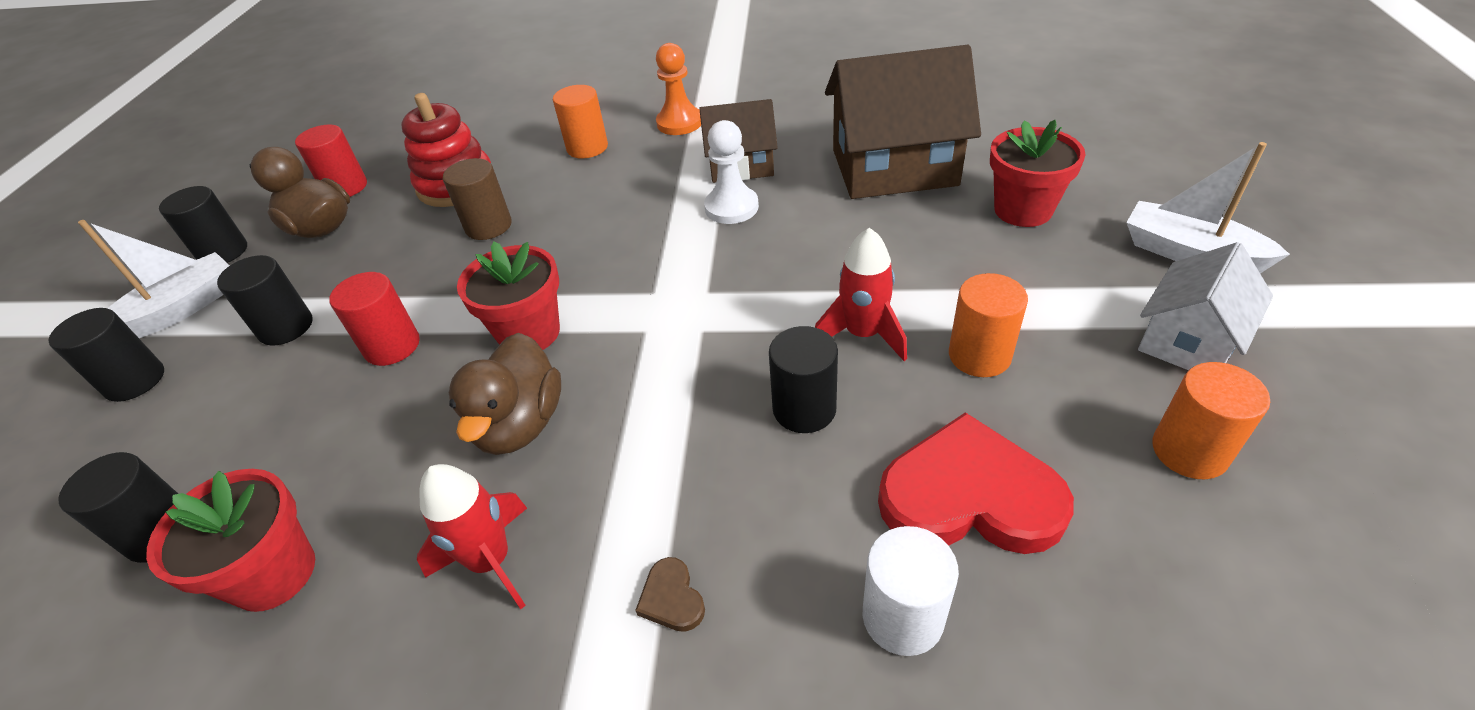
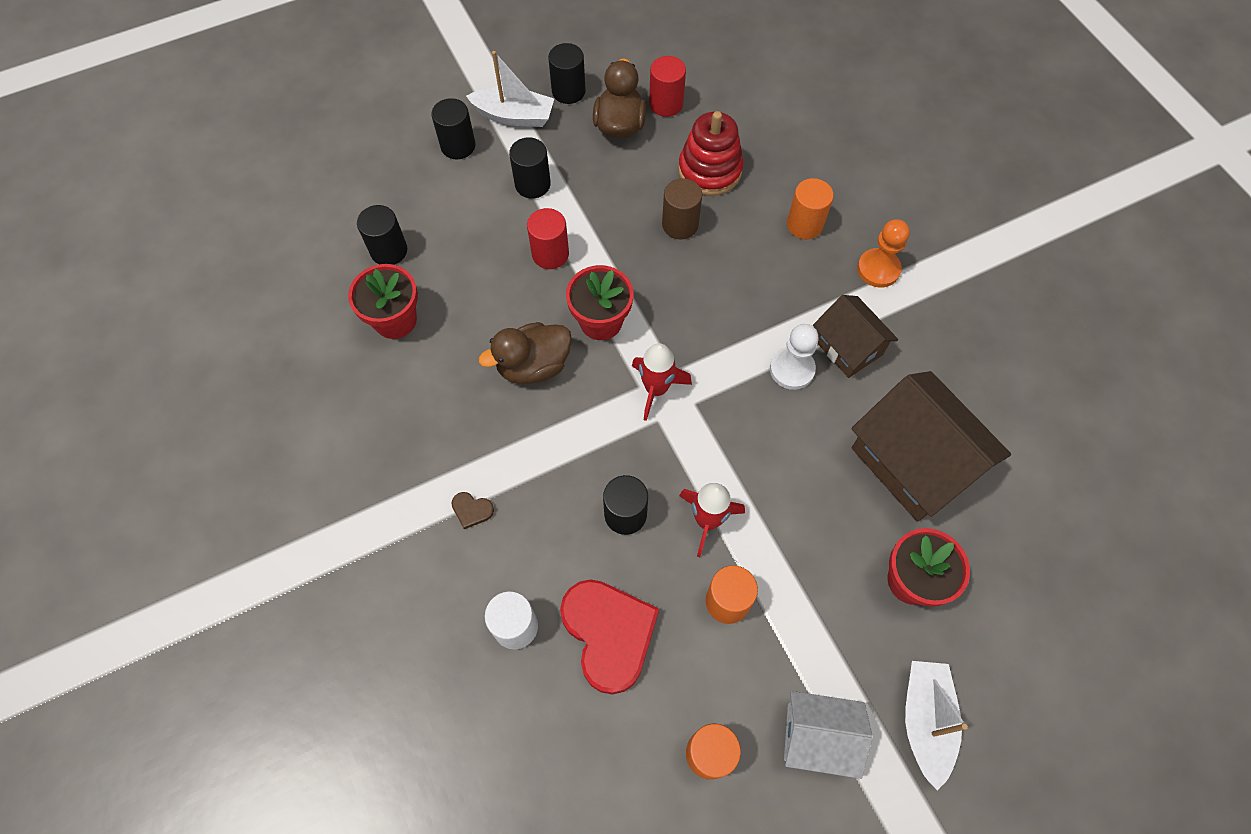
camera: 55 degrees right, 20 degrees up
(491, 561) = (449, 413): red rocket -> red rocket (656, 389)
(671, 598) = (472, 510): brown heart -> brown heart turned 105 degrees counterclockwise

